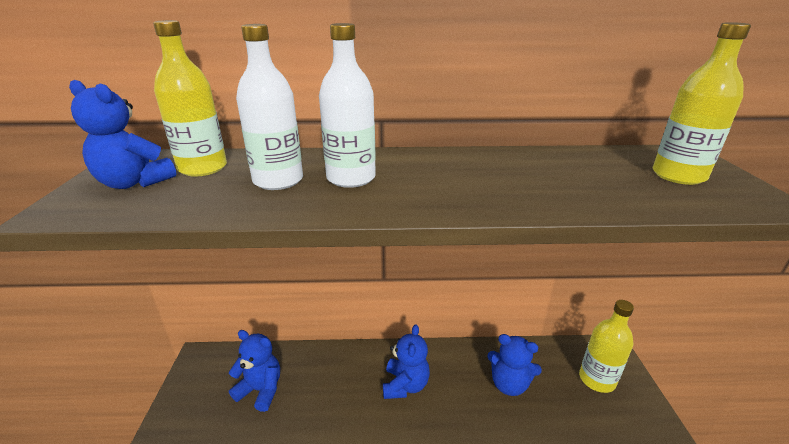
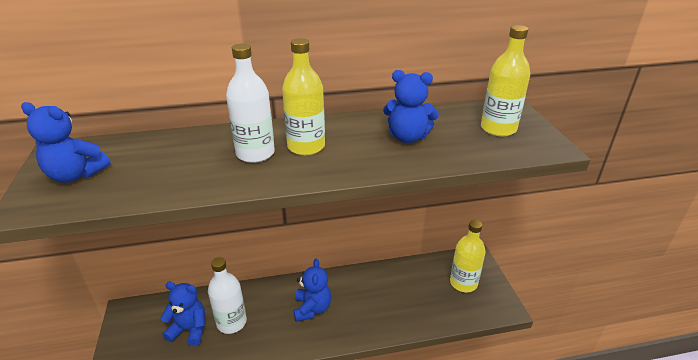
camera: 10 degrees left, 5 degrees up
(203, 168) = (128, 154): yellow bottle -> yellow bottle (306, 146)
(278, 180) = (197, 161): white bottle -> white bottle (231, 322)
(509, 384) = (396, 296): blue teddy bear -> blue teddy bear (407, 137)

